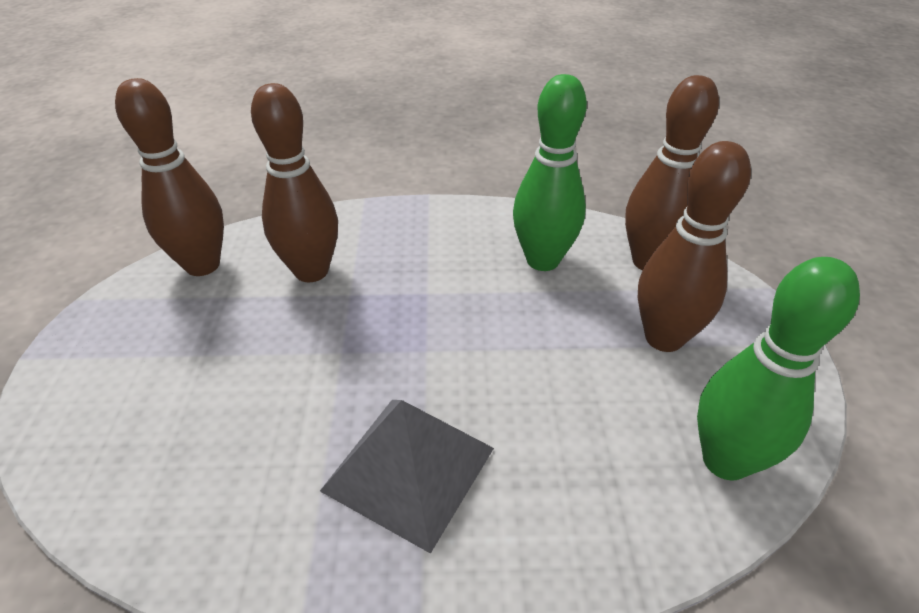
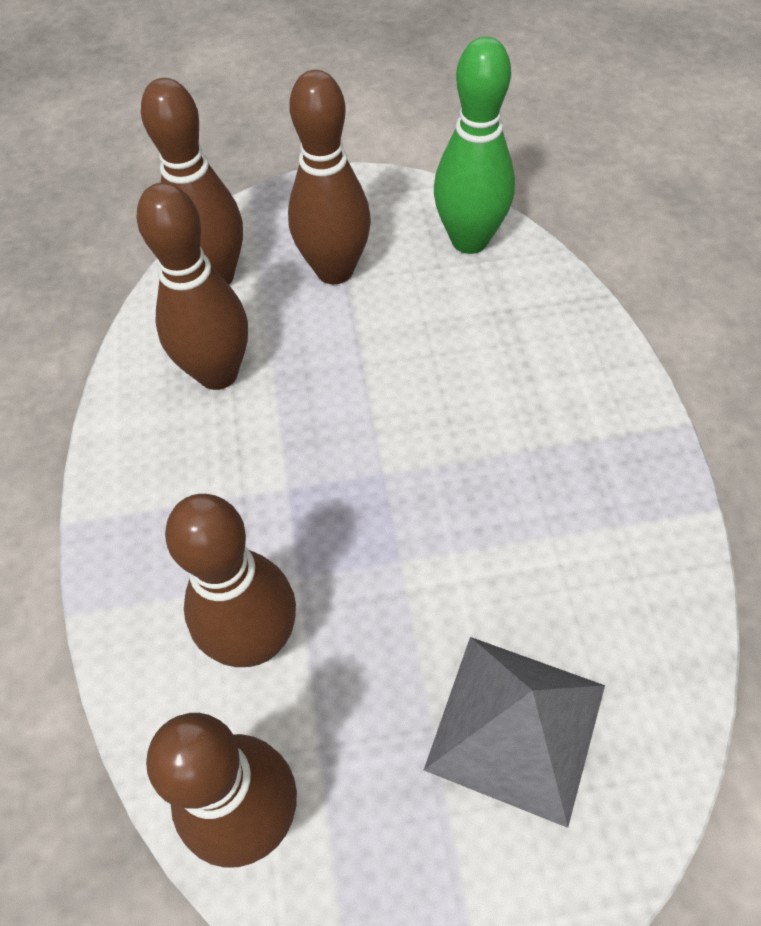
camera: 95 degrees left, 15 degrees up
(409, 468) = (537, 460): grey pyramid -> grey pyramid (515, 726)
(542, 260) = (218, 373): green bowling pin -> brown bowling pin

